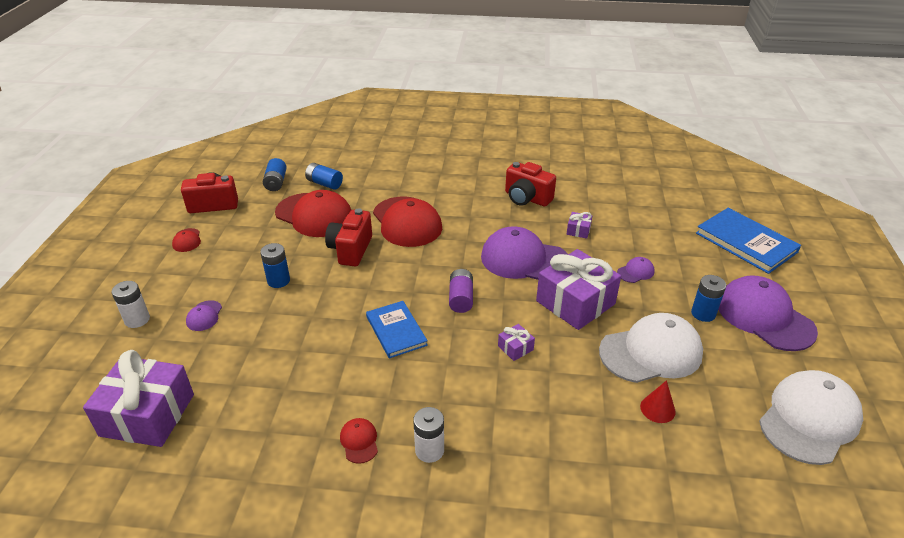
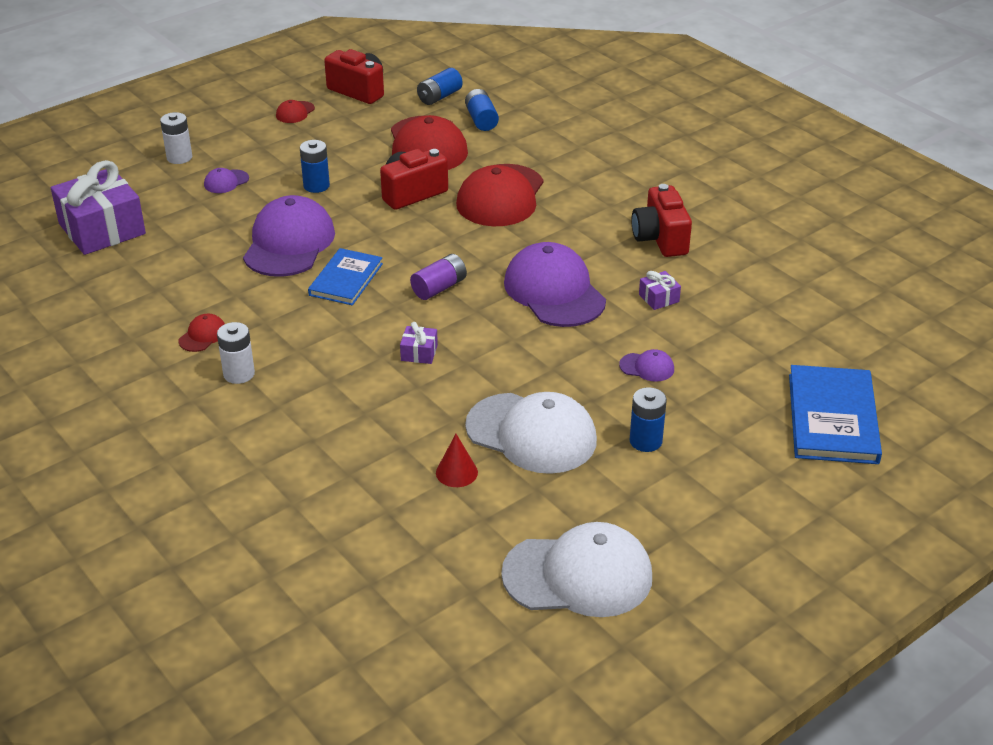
camera: 45 degrees right, 0 degrees up
(575, 302) = (536, 354): purple gift -> none
(764, 317) = (706, 485): purple cap -> purple cap (289, 243)

